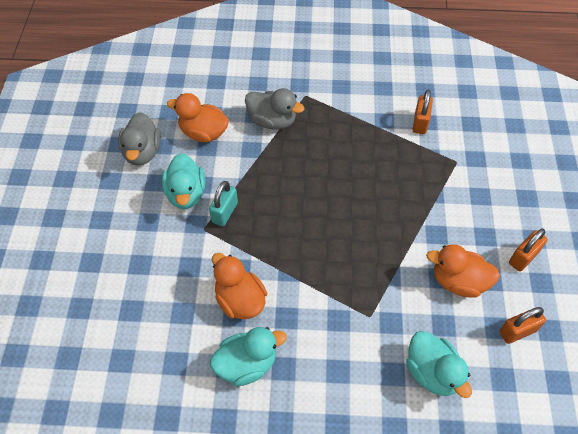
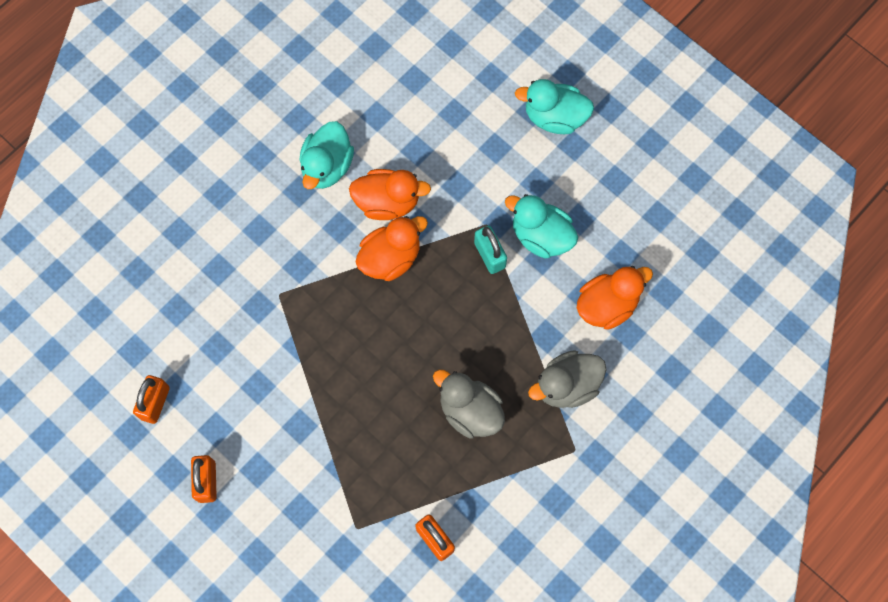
camera: 130 degrees right, 15 degrees up
(142, 152) = (628, 231): grey duck -> grey duck (470, 411)
(432, 372) = (190, 300): turquoise duck -> turquoise duck (554, 117)
(458, 281) = (240, 398): orange duck -> orange duck (390, 258)

